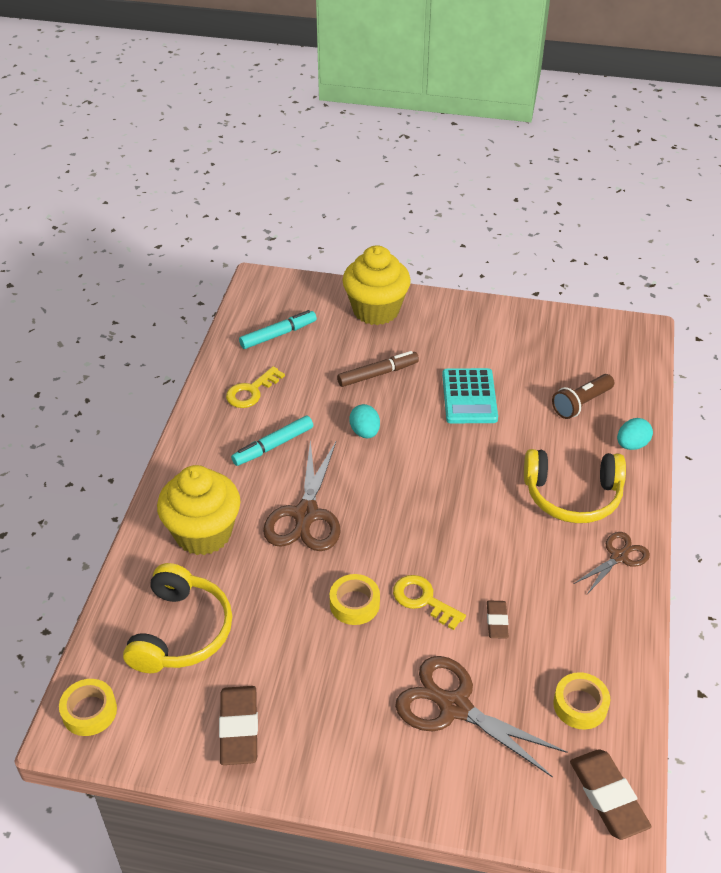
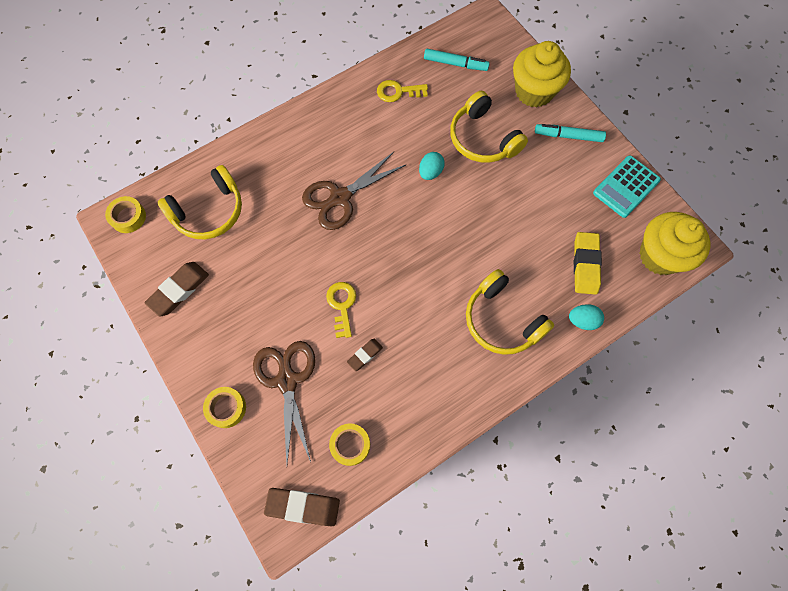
camera: 45 degrees right, 25 degrees up
(203, 533) = (278, 163): yellow cupcake -> yellow cupcake (660, 256)
(273, 446) = (371, 138): turquoise marker -> turquoise marker (568, 136)
(354, 604) = (305, 274): yellow tape -> yellow tape (226, 408)
(378, 374) = (483, 138): brown marker -> yellow headphones
(469, 397) = (520, 200): turquoise calculator -> turquoise calculator (626, 187)
(581, 404) = (585, 265): brown flashlight -> yellow eraser
(608, 797) = (303, 506): brown eraser -> brown eraser turned 75 degrees clockwise
(618, 557) = (480, 383): brown scissors -> none

